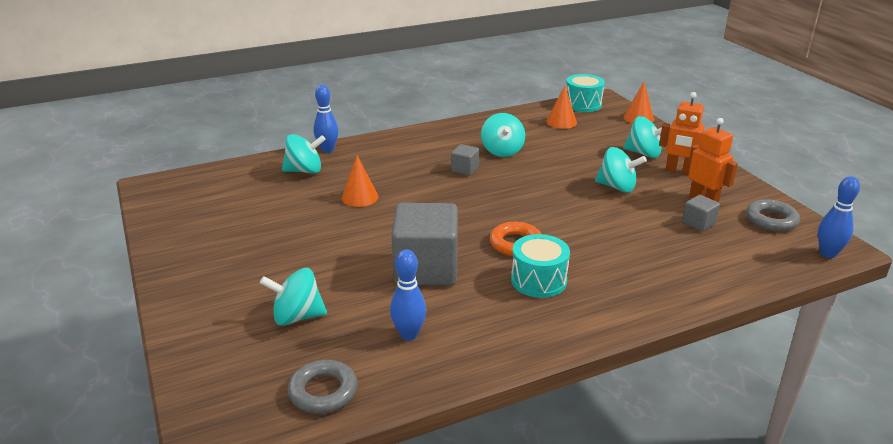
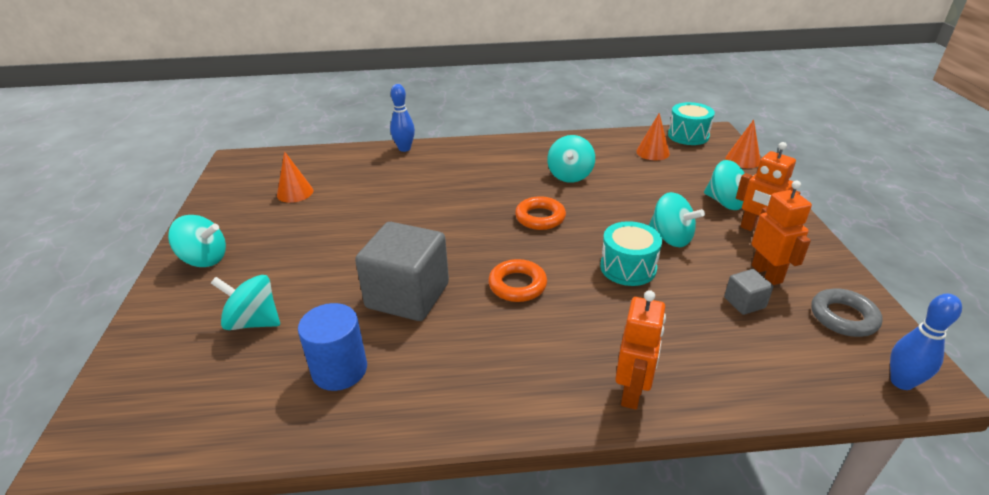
camera: 20 degrees right, 5 degrees up
(304, 171) = (370, 166): turquoise spinning top -> turquoise spinning top (204, 259)
(323, 392) = (214, 416): grey ring -> none
(360, 197) = (399, 202): orange cone -> orange cone (295, 193)
(409, 334) = (339, 370): blue bowling pin -> blue cylinder
(465, 169) = (519, 189): grey cube -> none
(499, 189) = (540, 217): none -> orange ring
(538, 280) = (514, 336): turquoise drum -> turquoise drum (628, 267)
(653, 299) = (632, 392): none -> orange robot

